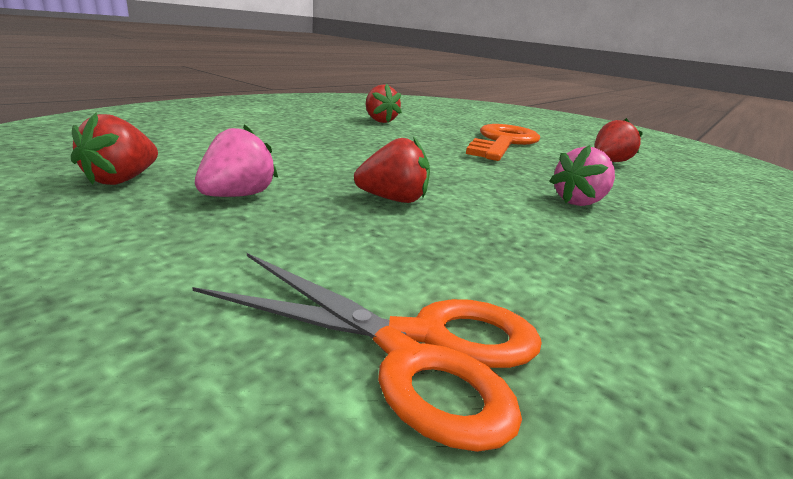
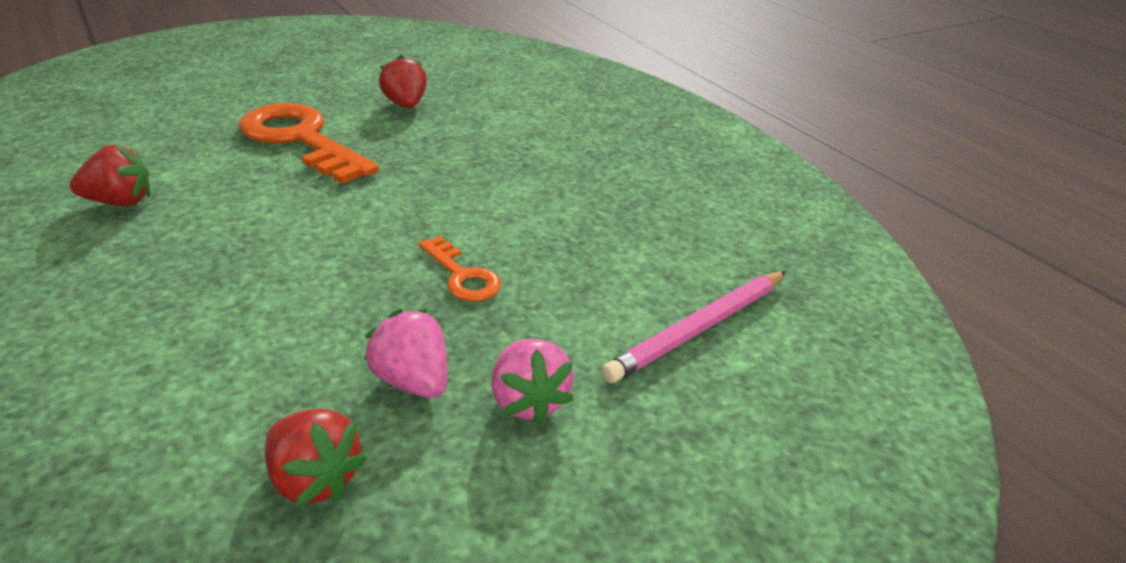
camera: 70 degrees left, 10 degrees up
(393, 199) = (462, 276): red strawberry -> orange key
(415, 349) = (699, 328): orange scissors -> pink pencil
(579, 202) = (505, 173): pink strawberry -> pink strawberry (528, 401)

